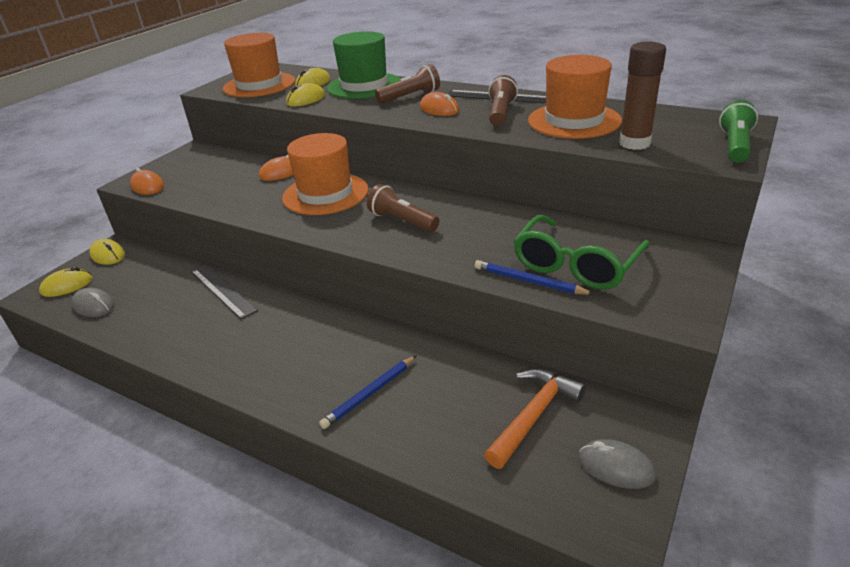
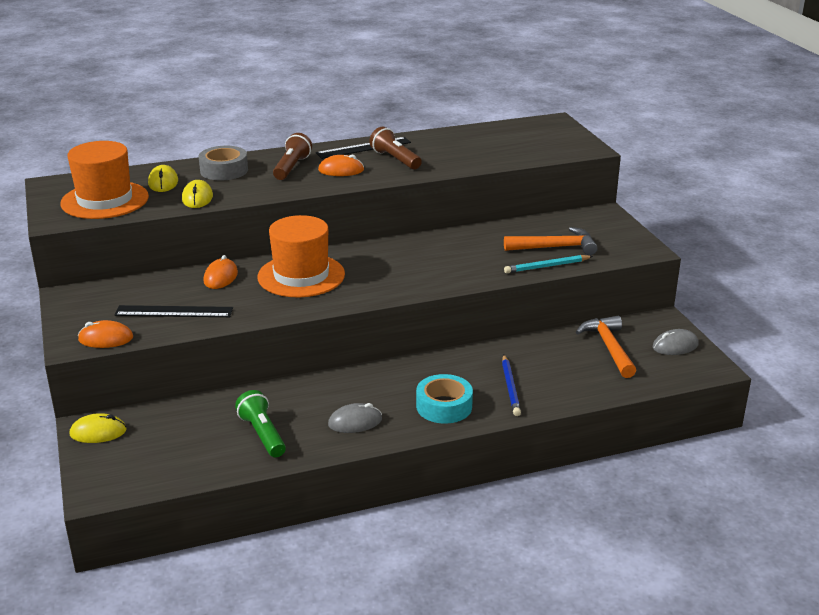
camera: 50 degrees left, 5 degrees down
(67, 286) = (116, 469): yellow mouse -> none
(94, 305) = (185, 463): grey mouse -> grey mouse (355, 422)
(223, 290) = (282, 396): black ruler -> black ruler (174, 311)
(291, 374) = (444, 406): none -> turquoise tape
(364, 86) = (224, 170): green hat -> grey tape
(402, 221) = (402, 268): brown flashlight -> none
(529, 281) = (546, 266): blue pencil -> turquoise pencil
(574, 121) = (456, 150): orange hat -> none
(576, 265) = (555, 247): green glasses -> orange hammer
(634, 143) = (521, 154): brown glue stick -> none
(734, 145) = (575, 138): green flashlight -> green flashlight (262, 434)

